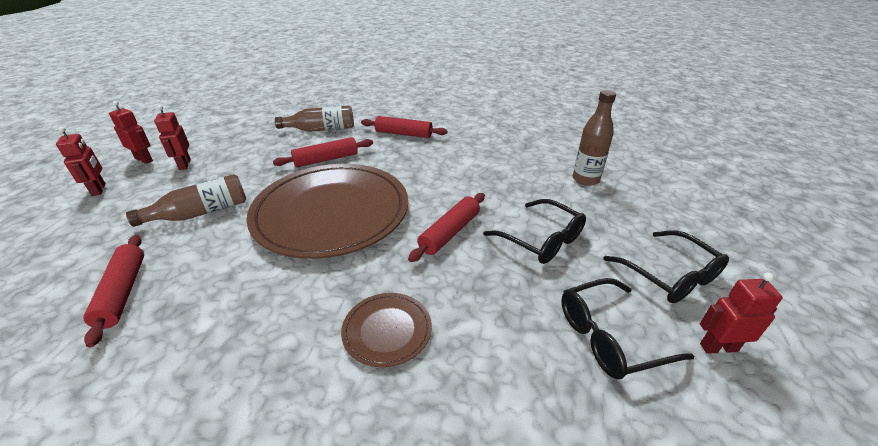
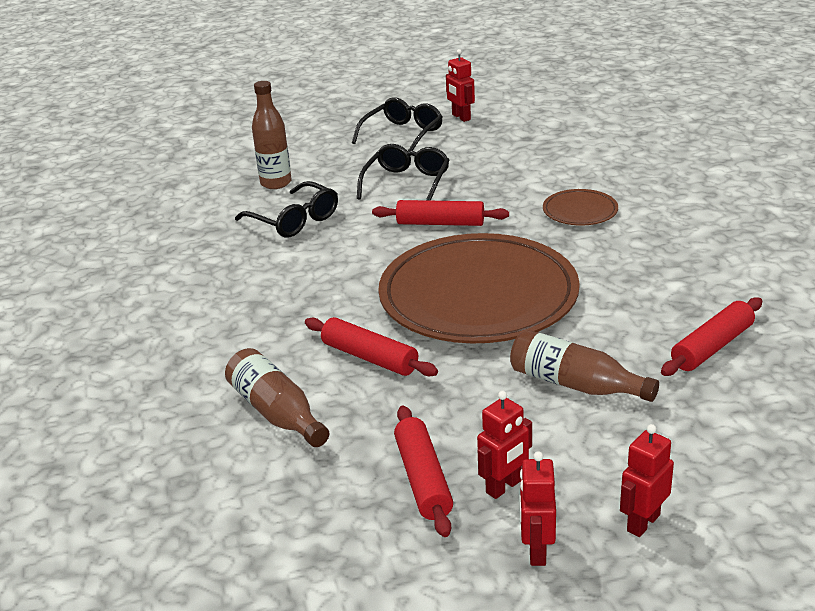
camera: 115 degrees left, 5 degrees down
(403, 134) = (239, 327): red rolling pin -> red rolling pin (423, 479)
(609, 337) = (490, 144): black glasses -> black glasses (295, 220)

